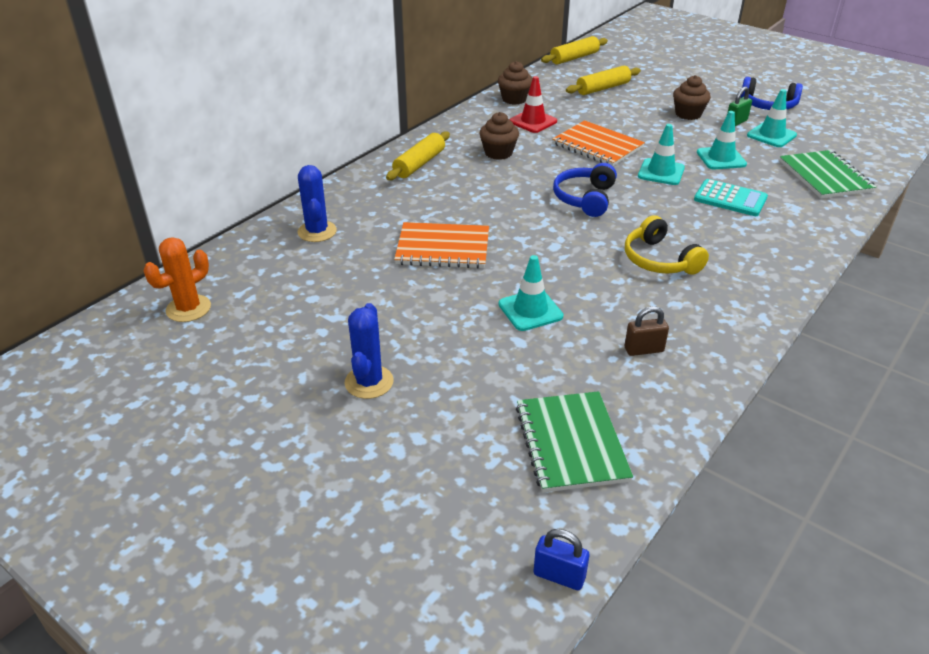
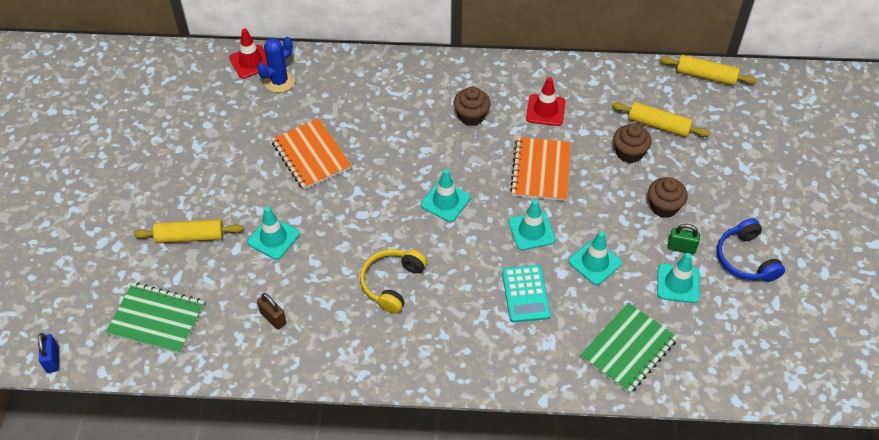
camera: 55 degrees right, 15 degrees up
(188, 308) = (157, 77): orange cactus -> none
(264, 239) = (251, 62): none -> red traffic cone
(369, 382) = (148, 198): blue cactus -> none
(419, 164) = (413, 81): yellow rolling pin -> yellow rolling pin (190, 237)
(514, 99) = (576, 78): brown cupcake -> brown cupcake (629, 153)
(571, 443) = (156, 319): green notebook -> green notebook turned 60 degrees clockwise
(585, 198) = (445, 201): blue headphones -> turquoise traffic cone

